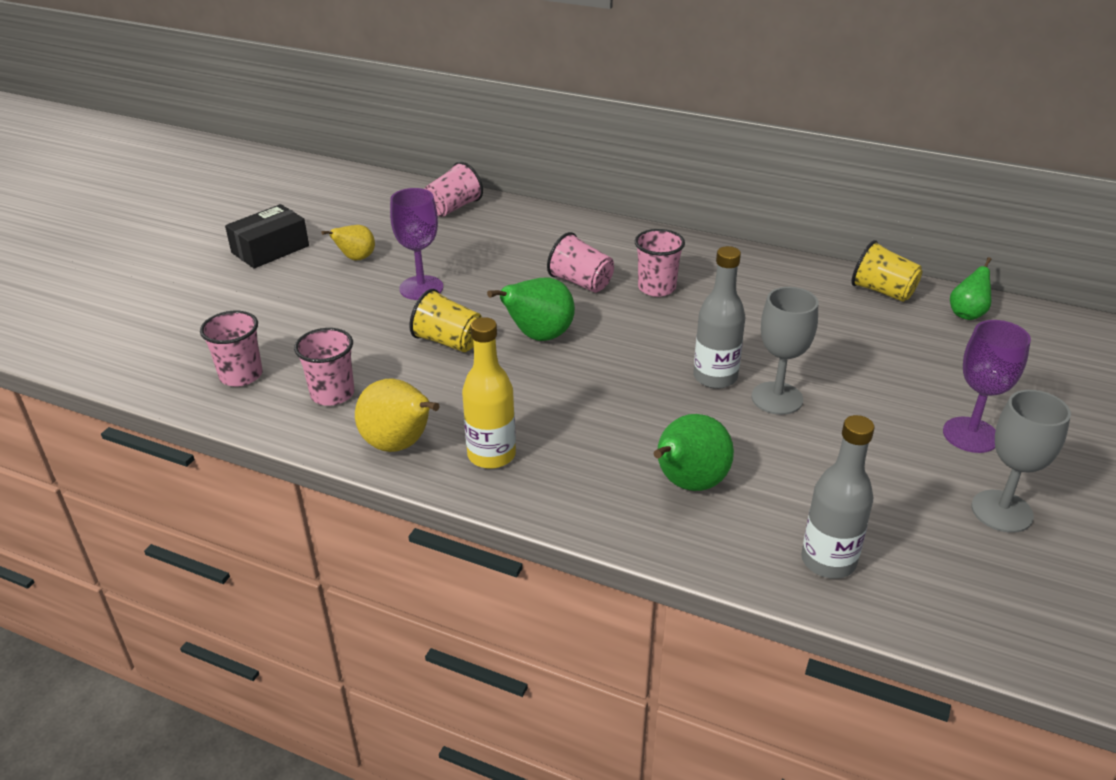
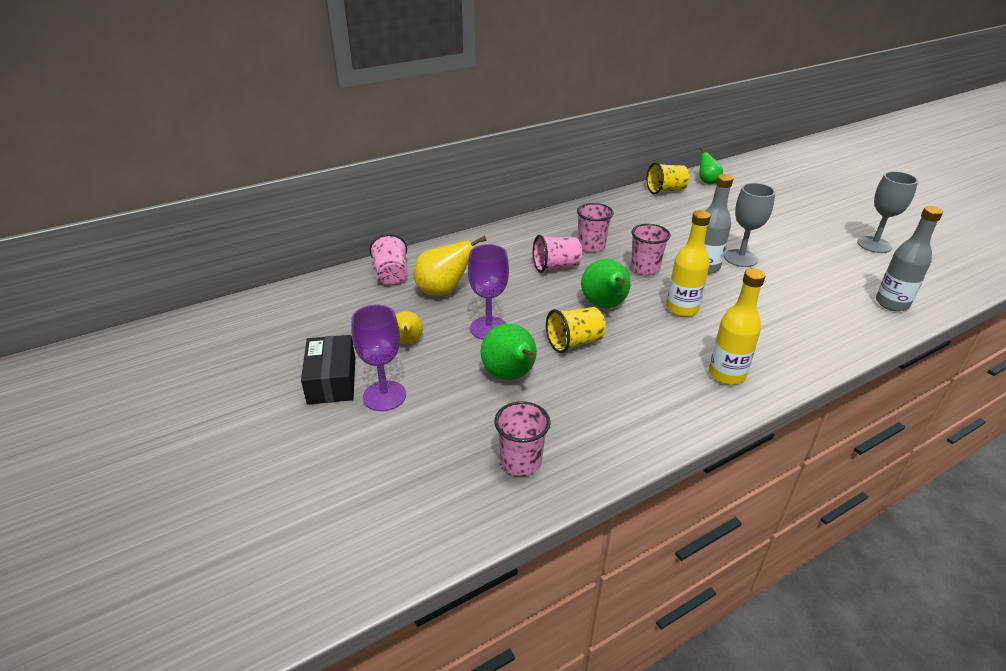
camera: 55 degrees left, 0 degrees up
(332, 394) = (594, 420): pink cup -> pink cup (645, 268)
(400, 445) = (686, 409): yellow pear -> yellow pear (443, 291)
(594, 388) = (682, 309): none -> yellow bottle
(688, 484) = (802, 316): green pear -> green pear (510, 376)
(970, 435) = (810, 225): purple goblet -> purple goblet (384, 396)

